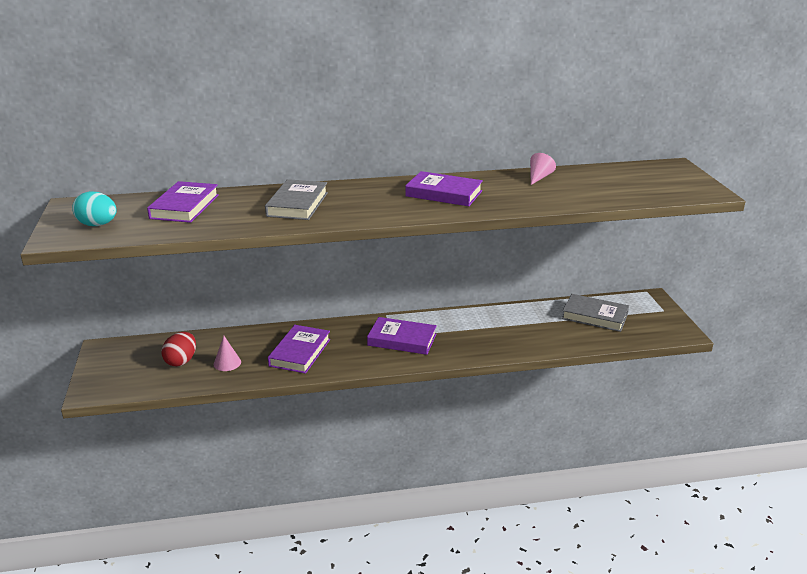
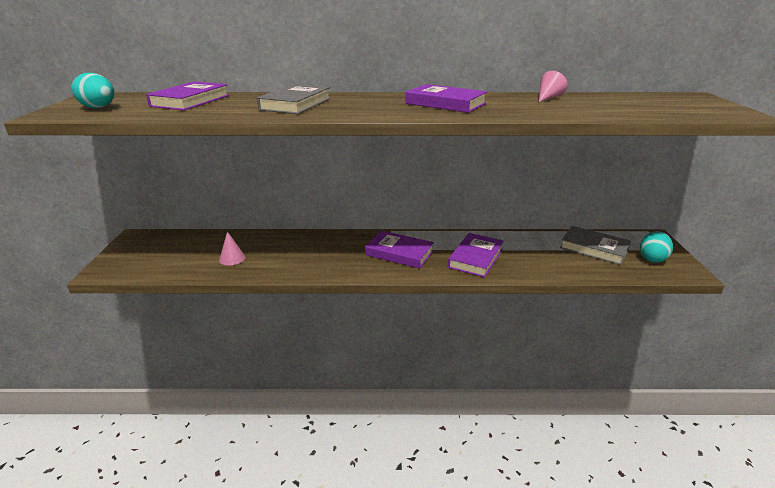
camera: 10 degrees right, 0 degrees up
(181, 361) = (193, 253): red egg -> none
(300, 352) = (301, 255): purple book -> purple book (475, 258)
(650, 322) = (652, 258): none -> turquoise egg

